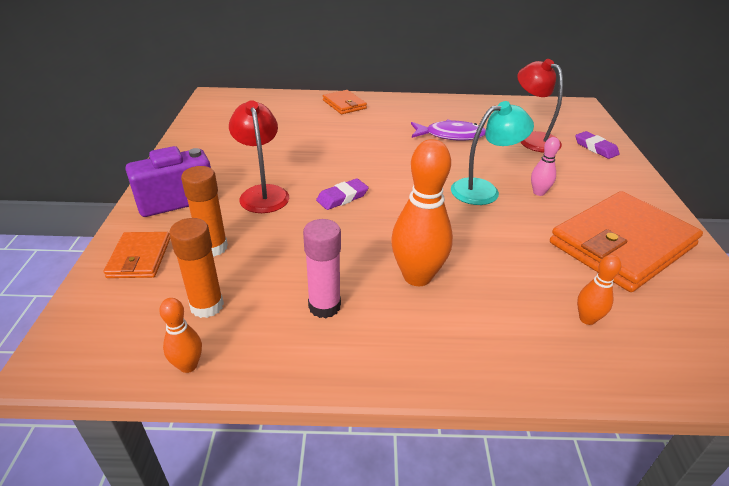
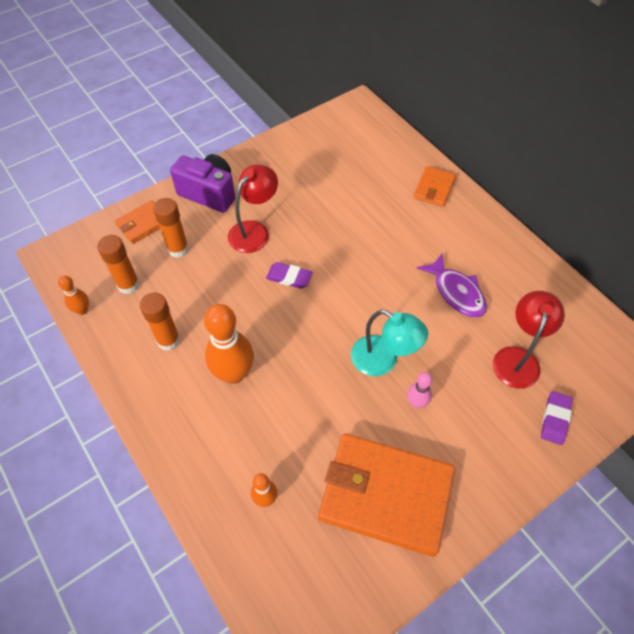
camera: 55 degrees right, 20 degrees up
(324, 306) = (168, 340): pink glue stick -> orange glue stick

